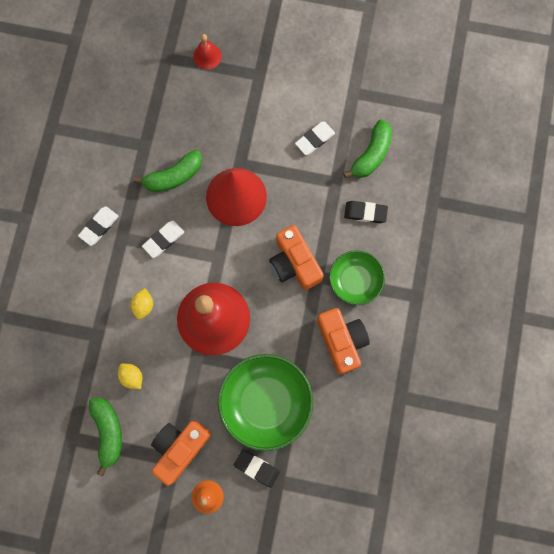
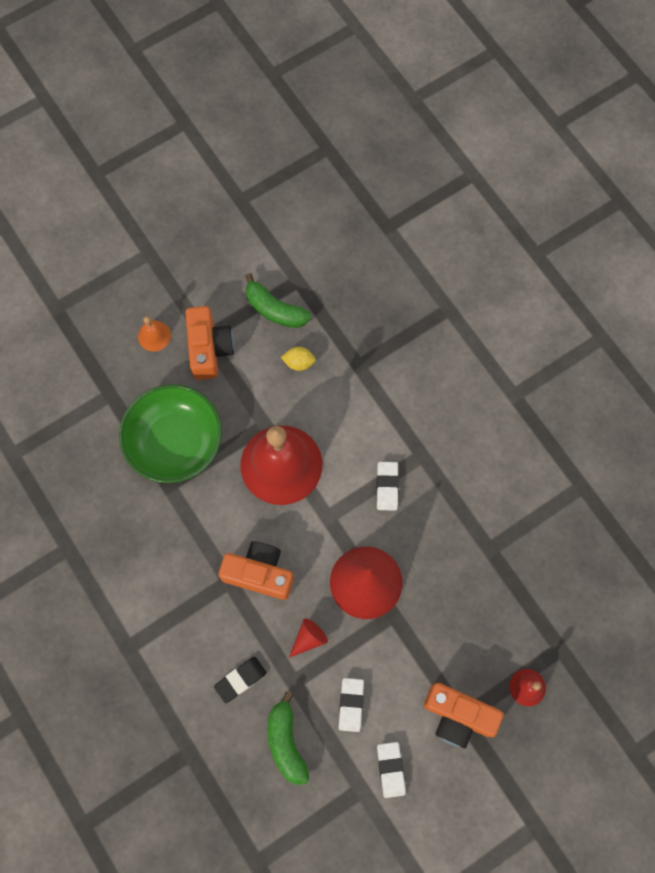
camera: 135 degrees right, 5 degrees down
(99, 226) = (449, 446): white eraser -> white eraser (391, 769)
(143, 305) = (347, 421): yellow lemon -> none
(174, 176) = (436, 547): green banana -> none
(257, 468) = (135, 389): black eraser -> none
(302, 197) = (308, 638): none -> red cone
(341, 341) = (158, 547): orange camera -> orange camera (458, 715)
(355, 280) = (193, 609): green bowl -> none

